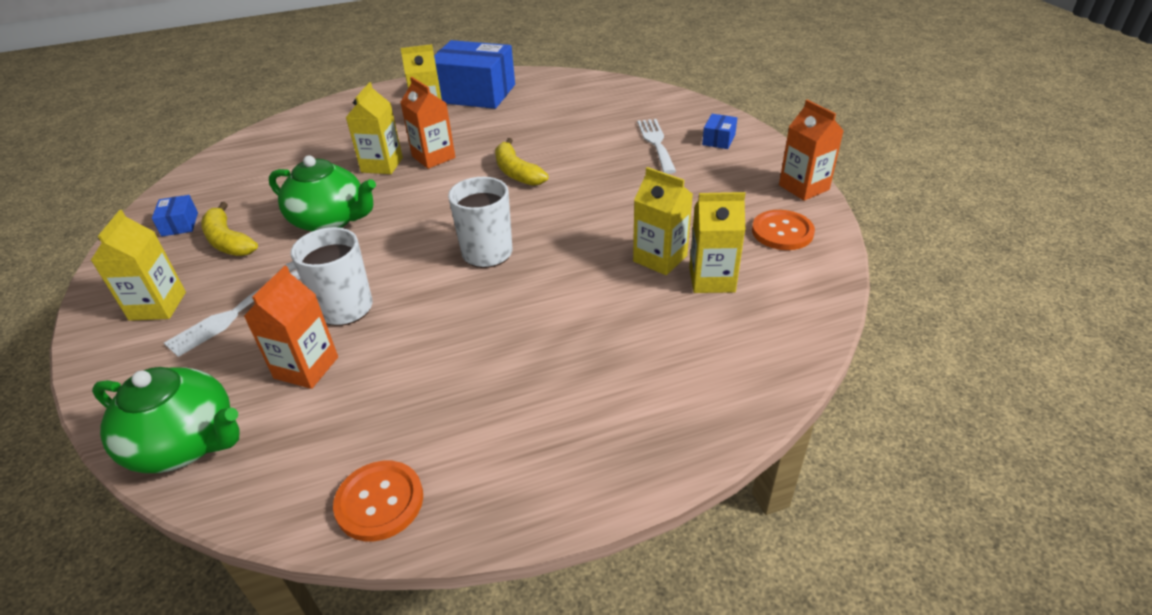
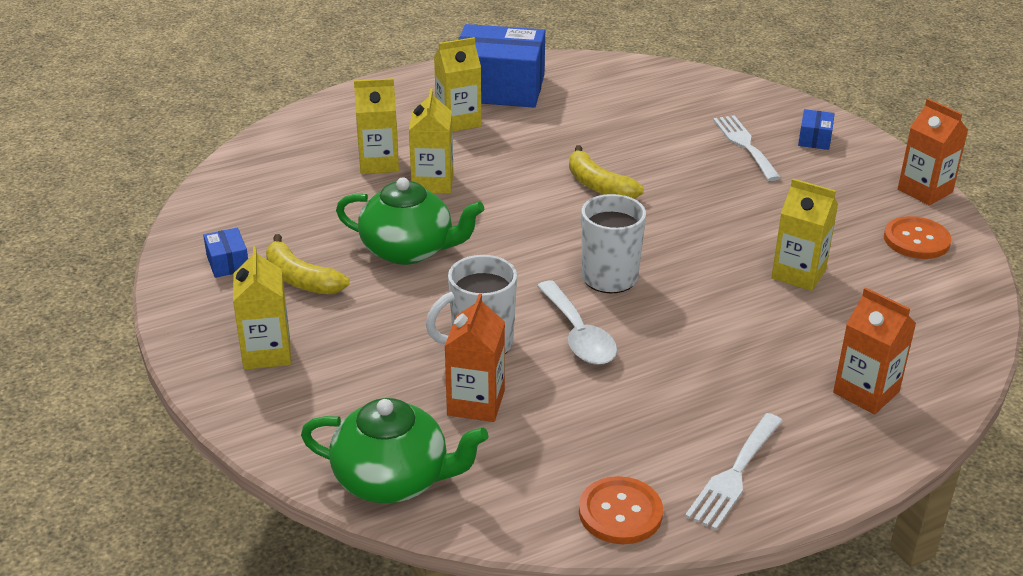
camera: 10 degrees left, 5 degrees down
(232, 315) = (360, 357): white fork -> white fork (734, 475)
(433, 157) = (490, 171): orange carton -> orange carton (866, 392)
(433, 306) = (578, 335): none -> white spoon
(712, 279) = (860, 292): yellow carton -> yellow carton (379, 163)

